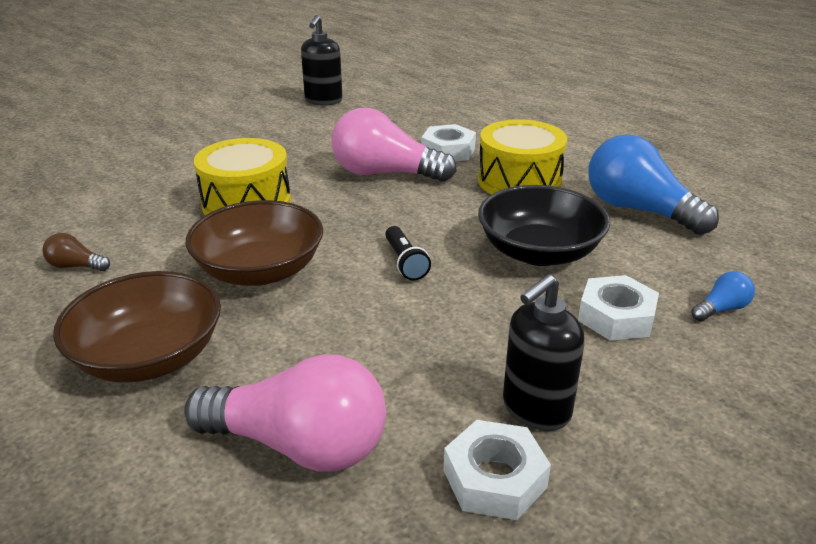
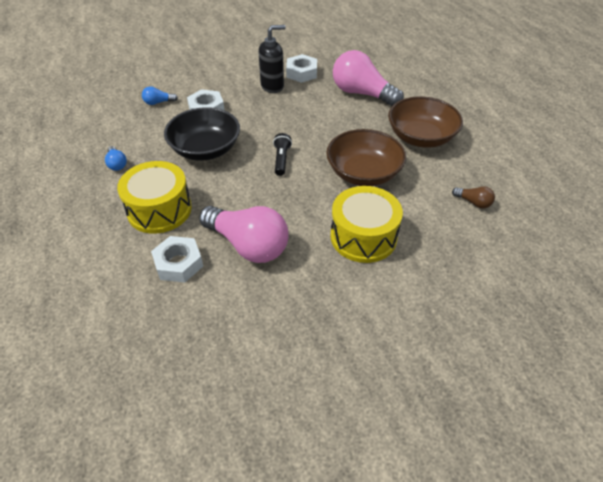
camera: 160 degrees left, 15 degrees up
(323, 101) = (240, 418): black soap dispenser -> none
(639, 210) = (117, 164): blue light bulb -> blue light bulb, size x0.43

